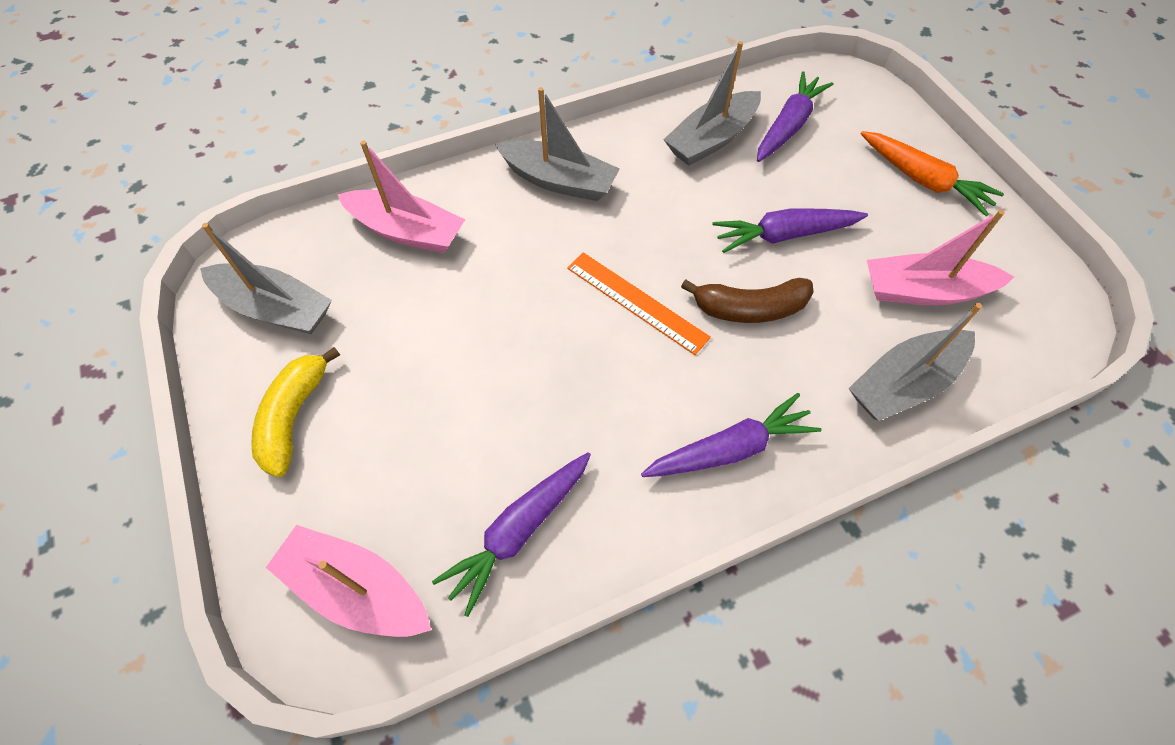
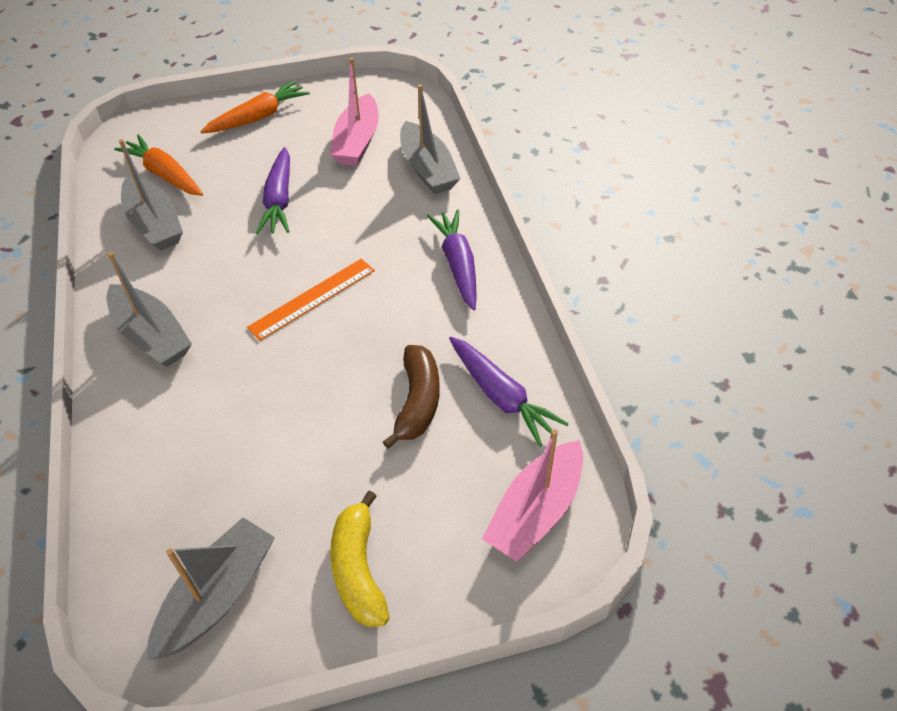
camera: 80 degrees left, 10 degrees down
(294, 416) = (358, 569): yellow banana -> yellow banana turned 60 degrees clockwise
(407, 231) = (161, 467): pink boat -> none
(559, 181) = (152, 336): grey boat -> grey boat turned 105 degrees clockwise
(749, 308) = (342, 233): brown banana -> brown banana (417, 402)
(788, 126) = (165, 174): purple carrot -> orange carrot

